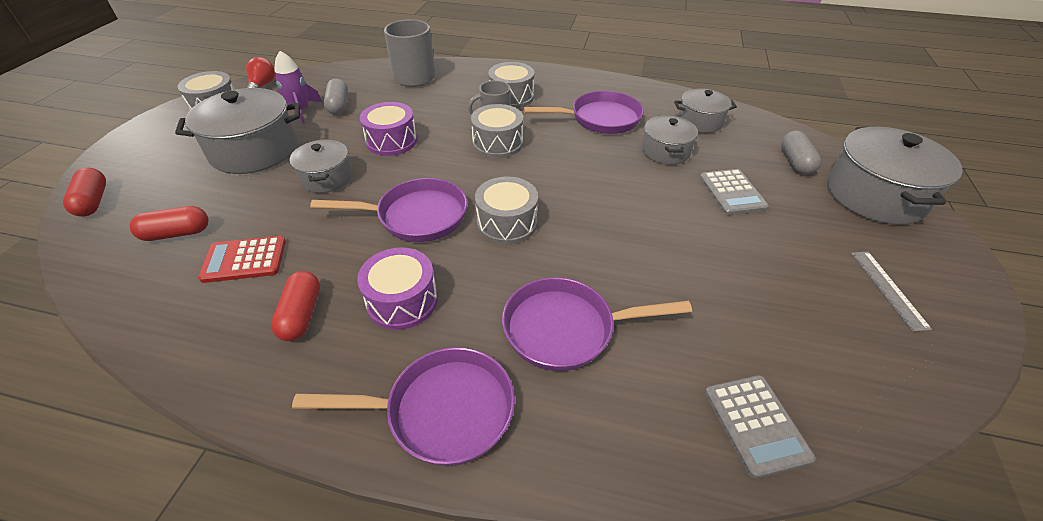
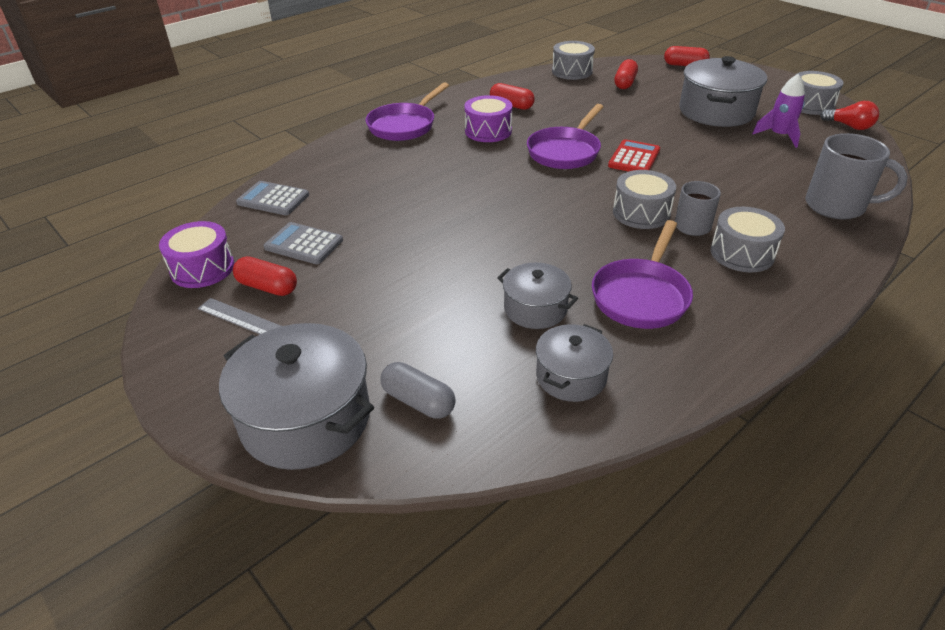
camera: 125 degrees right, 5 degrees down
(244, 260) = (577, 97): red calculator -> red calculator (634, 158)
(326, 178) = (650, 130): grey pot -> none
(338, 105) = (781, 153): grey capsule -> none
(392, 141) = (688, 164): purple drum -> purple drum (202, 268)
(507, 223) = (520, 182): grey drum -> grey drum (572, 71)
(566, 329) = (403, 170): purple pan -> none
(732, 192) = (429, 312): grey calculator -> grey calculator (304, 244)
(845, 301) = (267, 287): none -> red capsule

